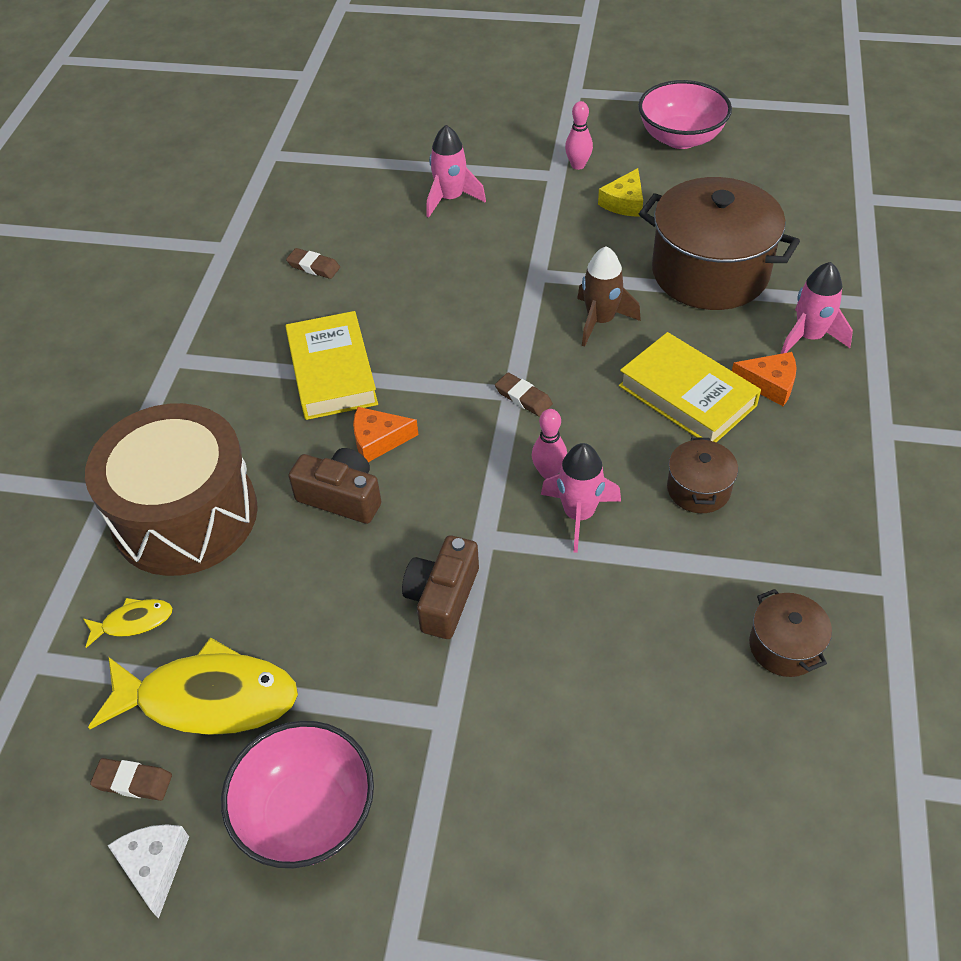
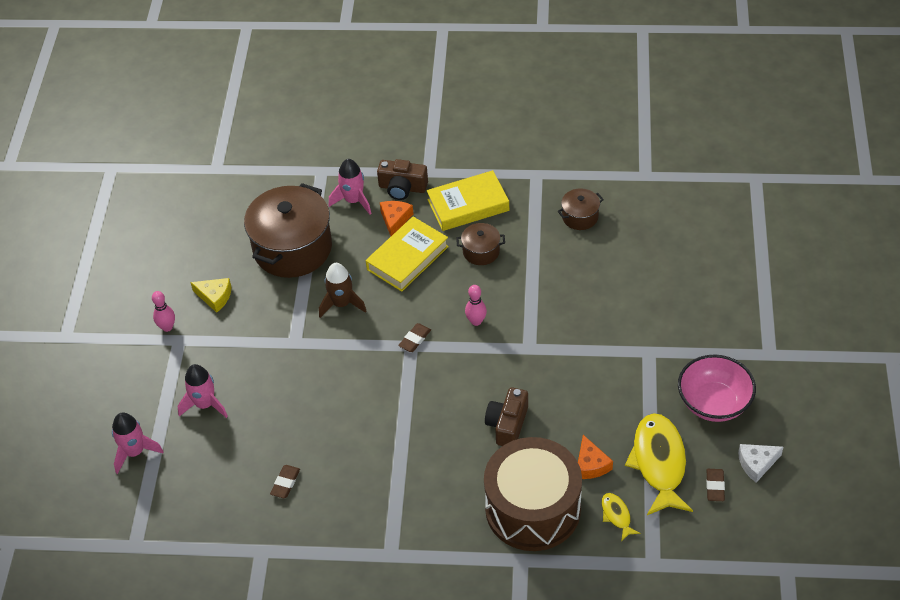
camera: 95 degrees left, 0 degrees up
(332, 372) = (398, 450): yellow book -> yellow book (468, 205)
(378, 440) = (458, 412): orange cheese -> orange cheese (591, 465)
(442, 598) = (574, 362): brown camera -> brown camera (402, 188)
(579, 514) = (506, 305): pink rocket -> pink rocket (135, 452)
(680, 138) = (137, 266): pink bowl -> none

